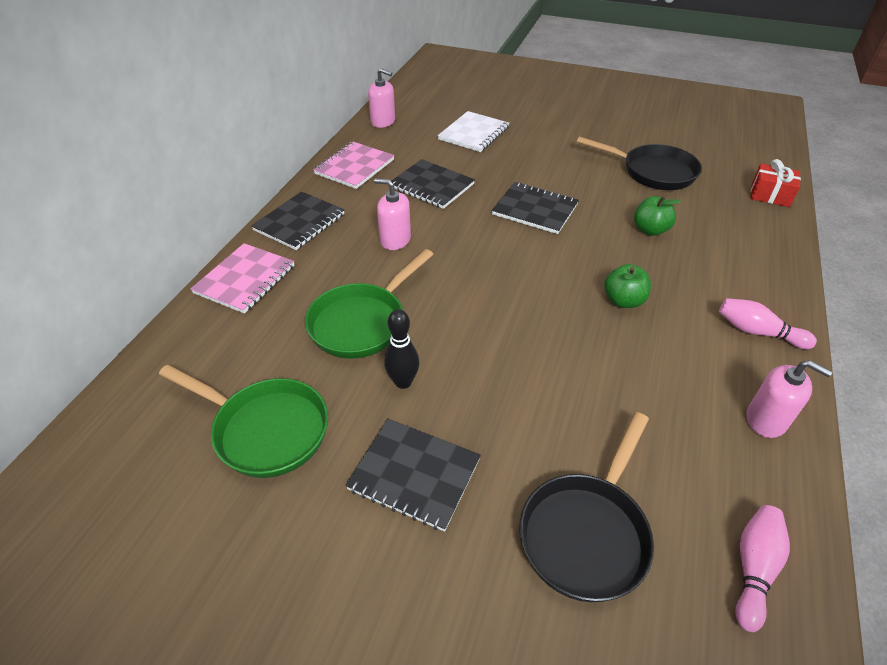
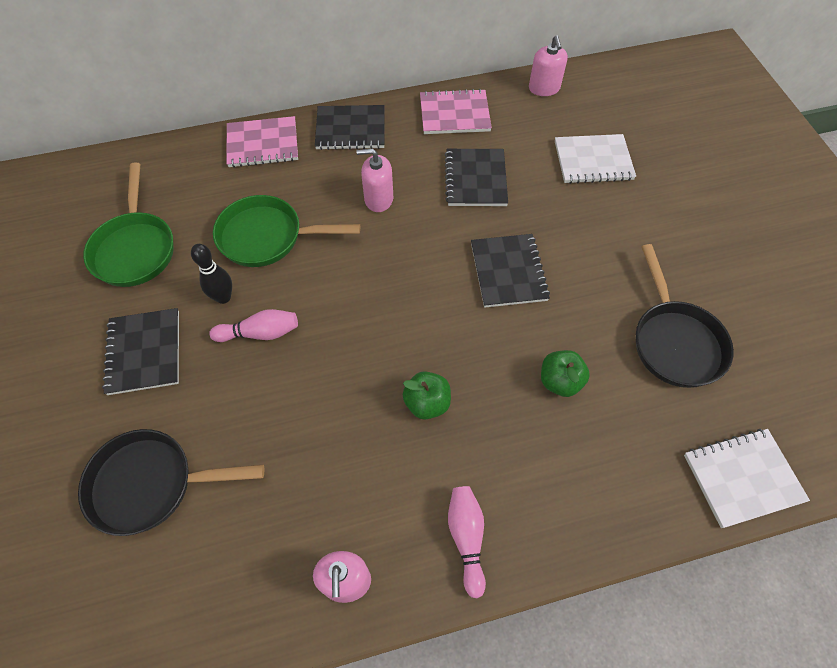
camera: 55 degrees right, 15 degrees up
(395, 240) = (378, 199): pink soap dispenser -> pink soap dispenser turned 75 degrees counterclockwise
(753, 569) = (175, 617): pink bowling pin -> pink bowling pin (260, 333)
(770, 195) = (742, 478): red gift -> white notebook

